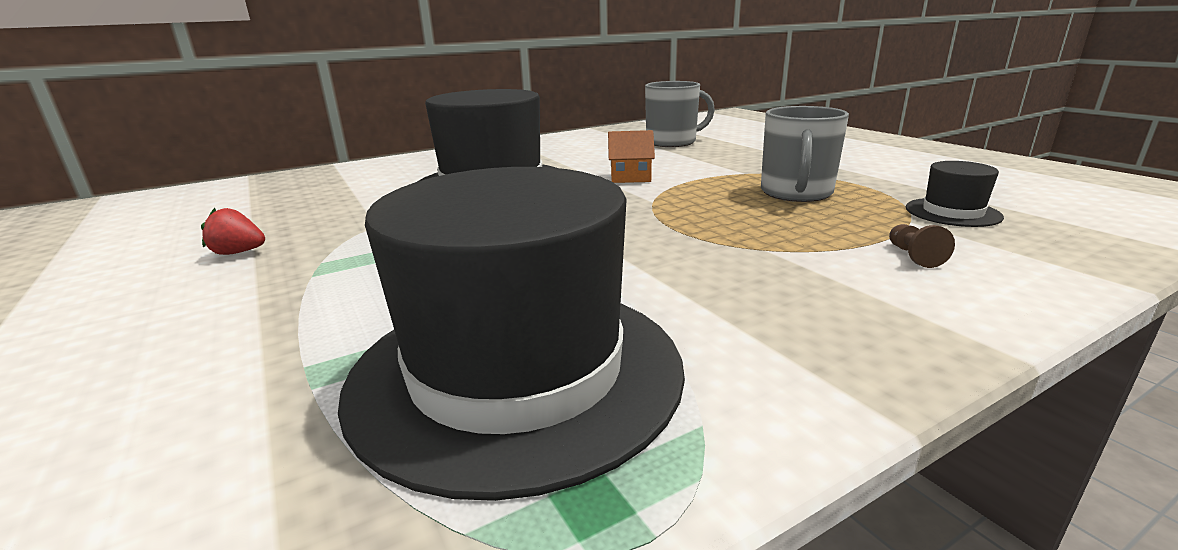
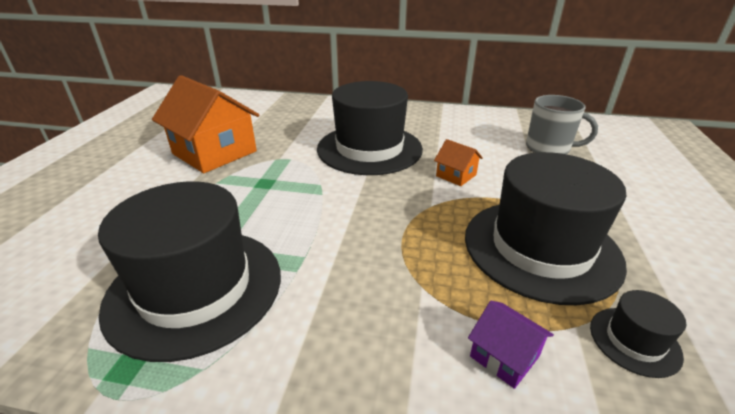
camera: 40 degrees right, 10 degrees up
(238, 252) = (214, 152): red strawberry -> orange house
(796, 193) = (541, 248): grey mug -> black hat
(913, 256) = (504, 356): brown pawn -> purple house

